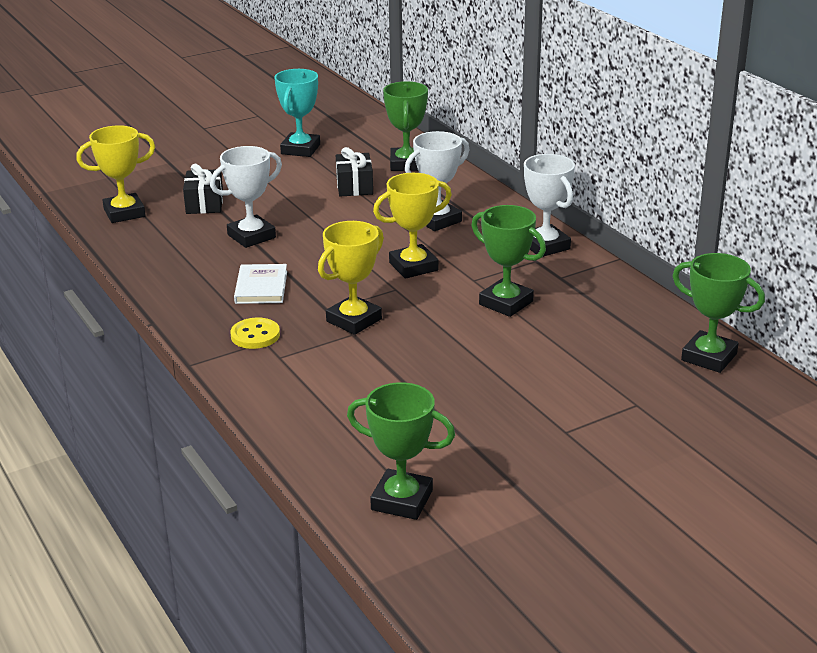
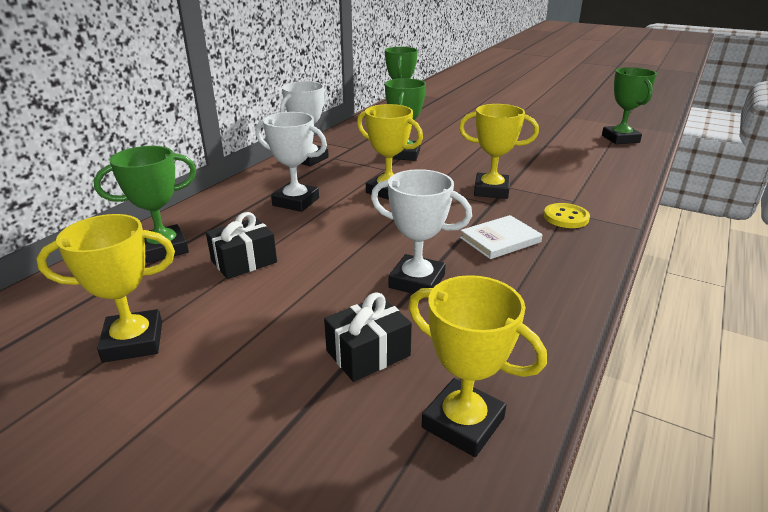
camera: 120 degrees left, 0 degrees up
(300, 149) = (133, 342): turquoise trophy -> yellow trophy

